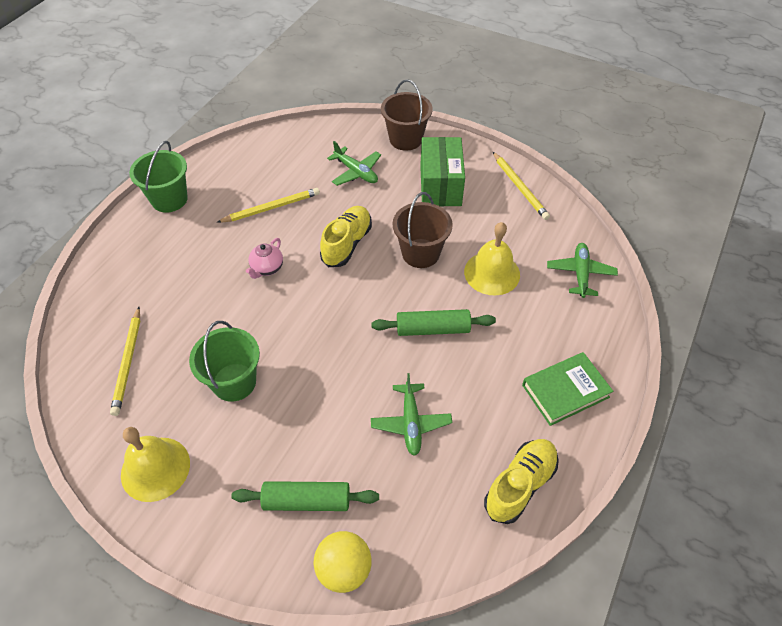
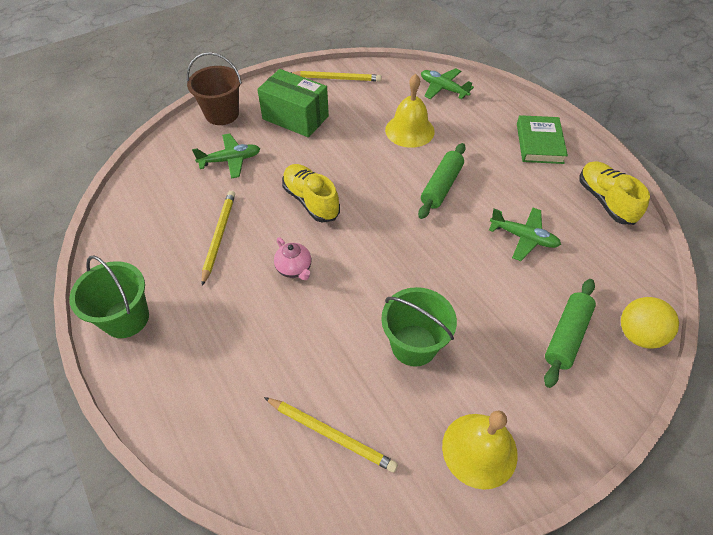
camera: 60 degrees left, 0 degrees up
(420, 253) = (359, 160): brown bucket -> none

